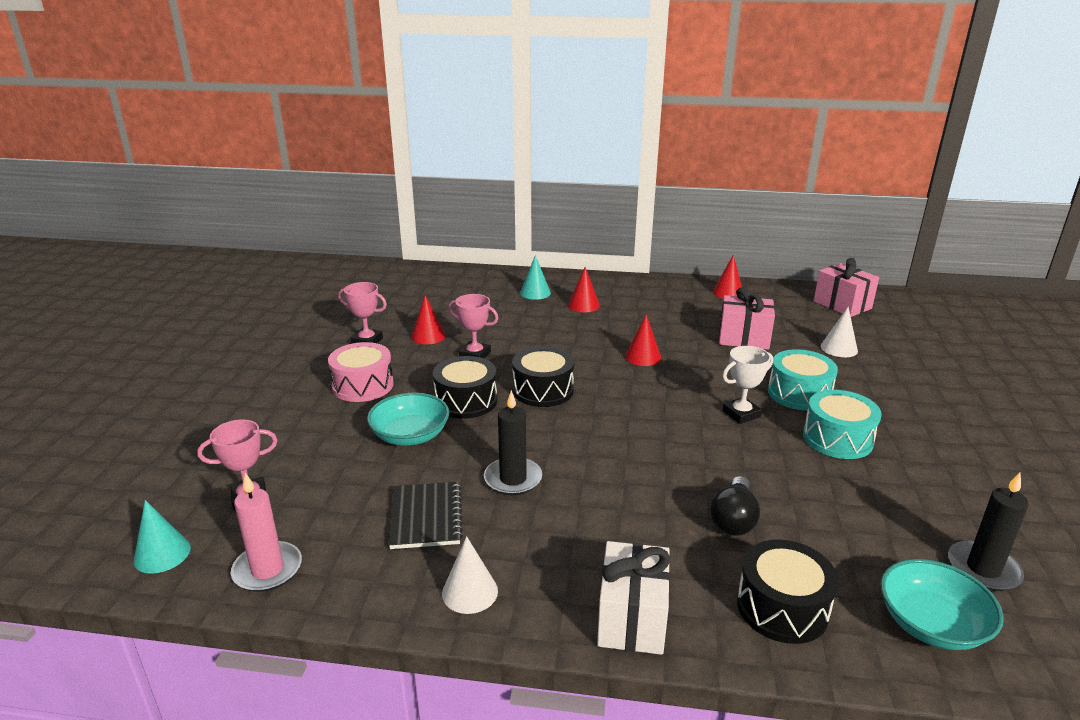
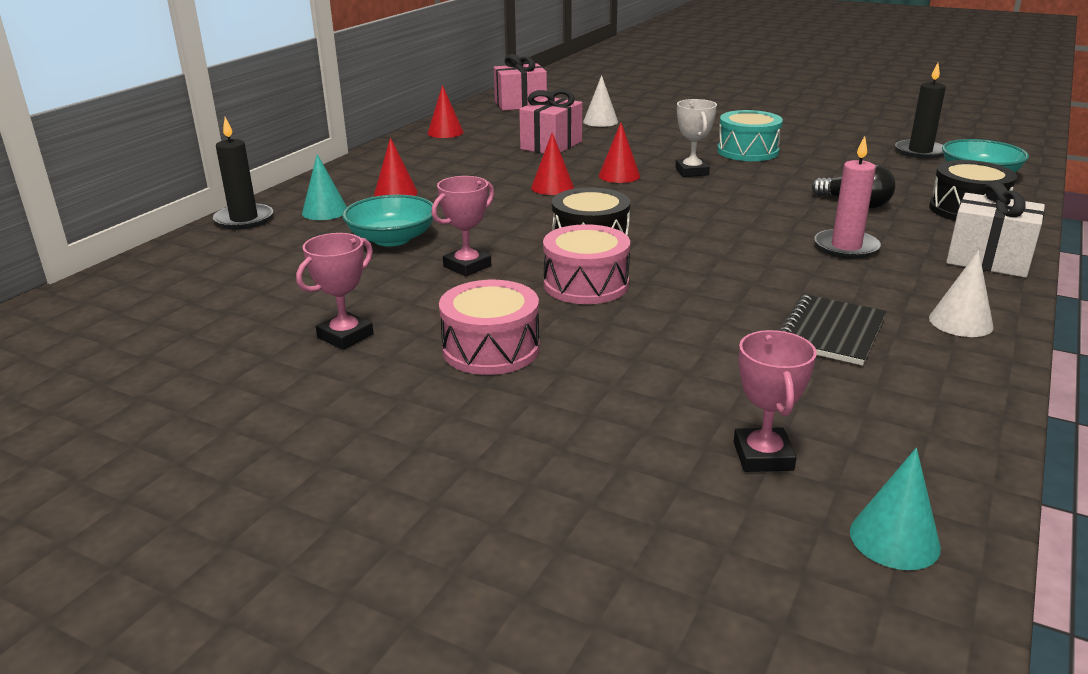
camera: 70 degrees left, 0 degrees up
(267, 570) = (929, 443): pink candle -> pink candle (846, 247)
(410, 435) = (651, 326): turquoise bowl -> turquoise bowl (392, 239)
(426, 517) = (831, 332): black notebook -> black notebook turned 75 degrees counterclockwise
(428, 336) = (378, 290): red cone -> red cone (619, 175)
(466, 401) = (586, 284): black drum -> pink drum
(513, 479) = (769, 279): black candle -> black candle (244, 219)
(799, 393) = (669, 148): turquoise drum -> none

